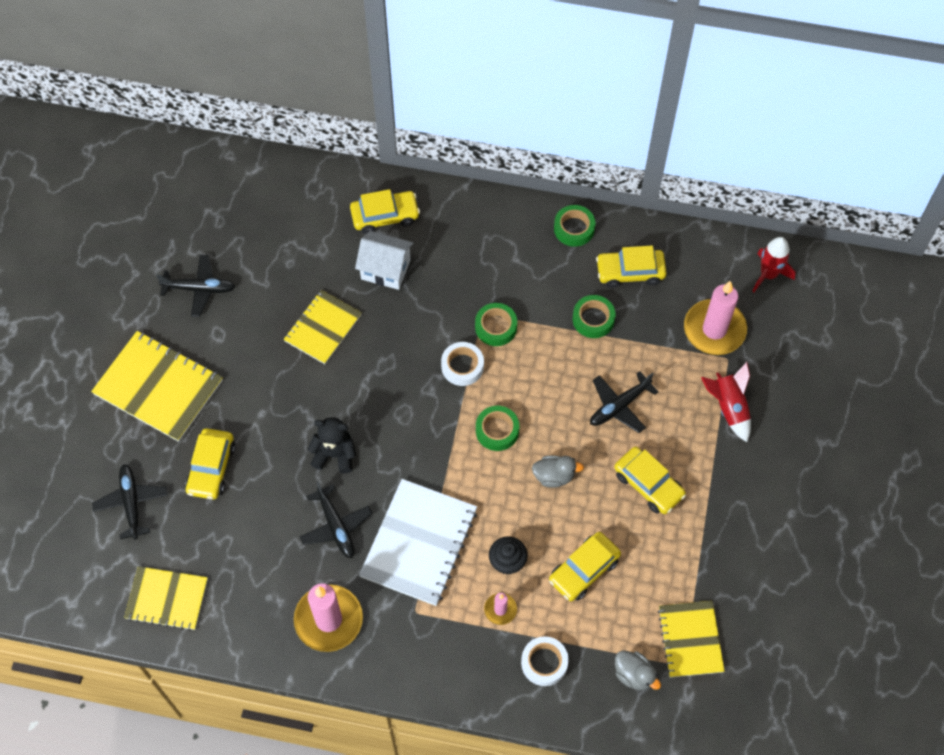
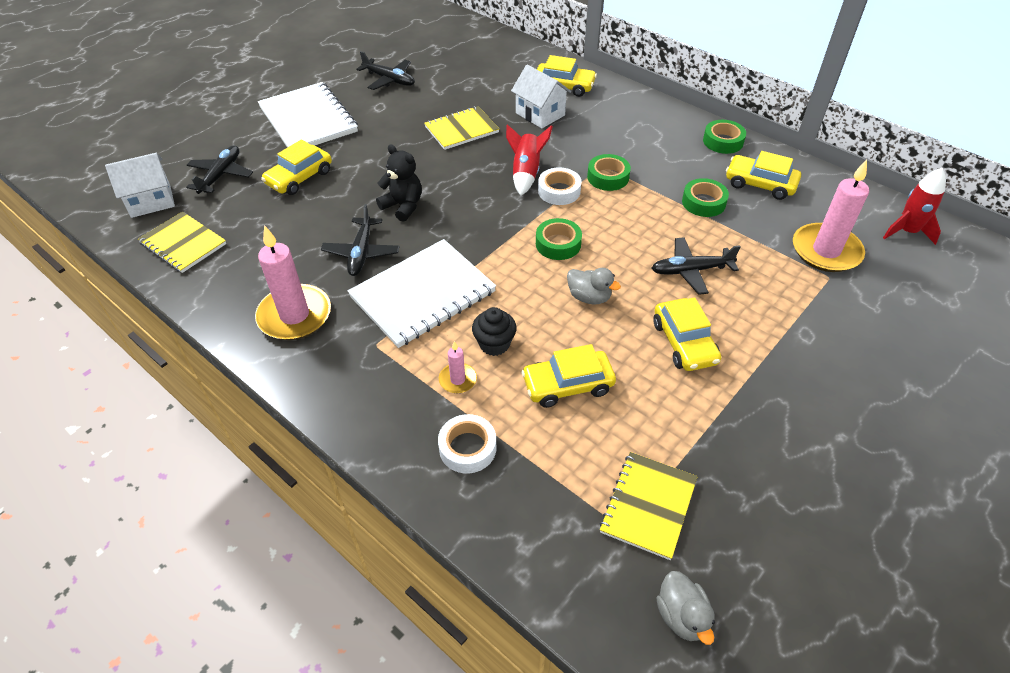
camera: 30 degrees right, 15 degrees down
(91, 568) = (151, 201): none -> white house
(158, 387) = (308, 119): yellow notebook -> white notebook
(634, 675) = (559, 509): grey duck -> grey duck (682, 616)
(728, 407) = (810, 315): red rocket -> red rocket (526, 173)

